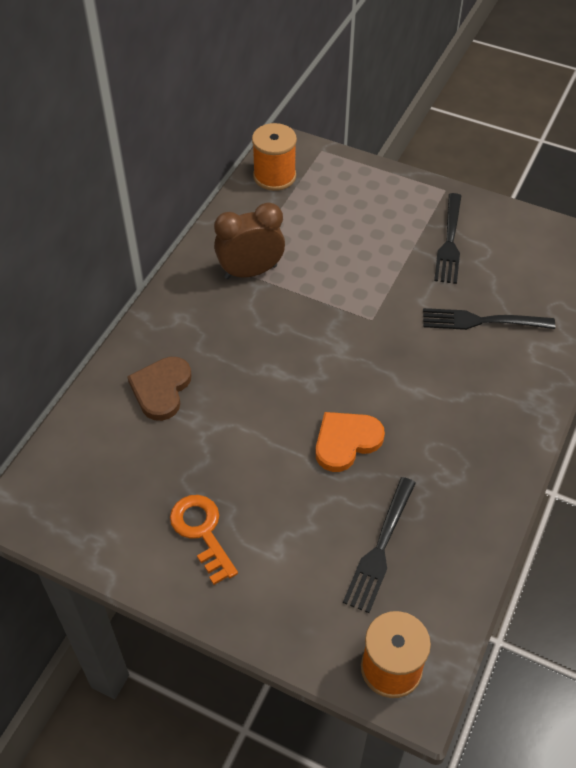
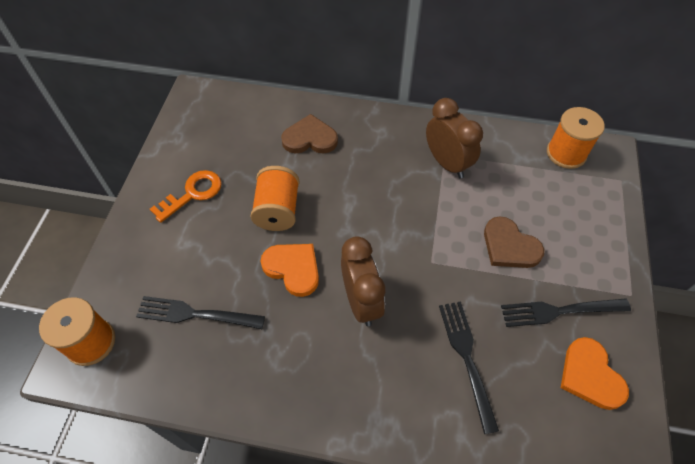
camera: 75 degrees right, 5 degrees up
(261, 443) = (277, 210): none -> orange spool
(371, 254) = (509, 246): none -> brown heart
(403, 388) = (361, 302): none -> brown clock
(514, 243) = (590, 375): none -> orange heart

